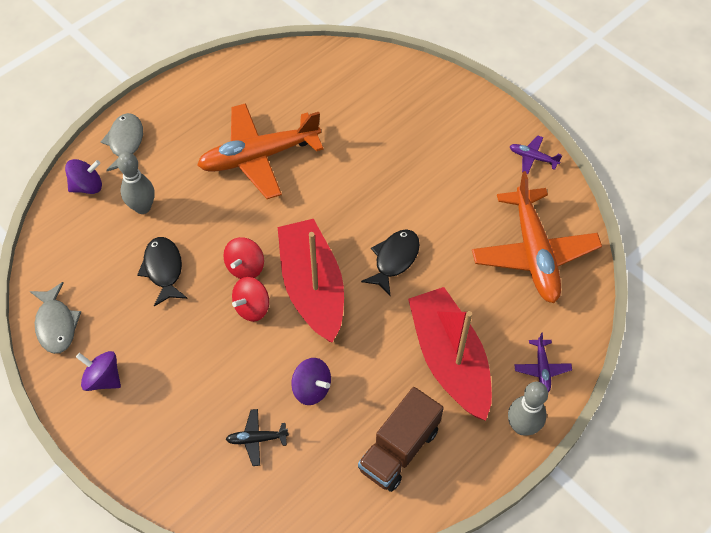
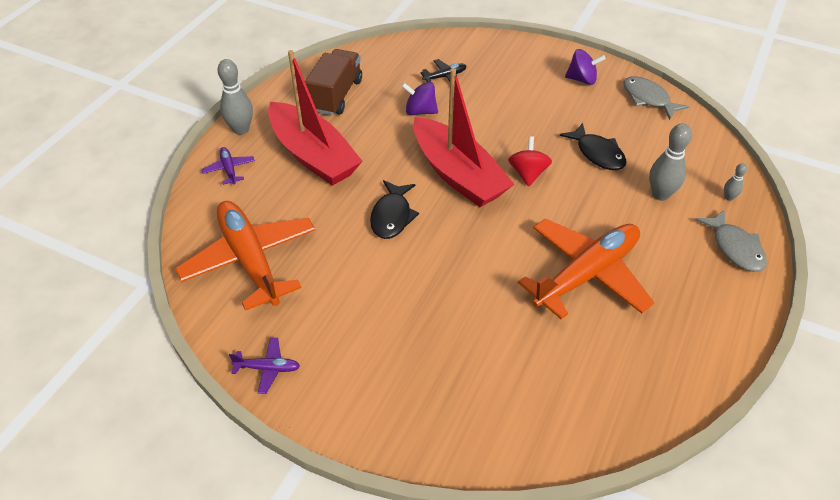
camera: 160 degrees right, 10 degrees down
(87, 186) = (728, 197): purple spinning top -> grey bowling pin
(252, 307) = (501, 148): red spinning top -> none

